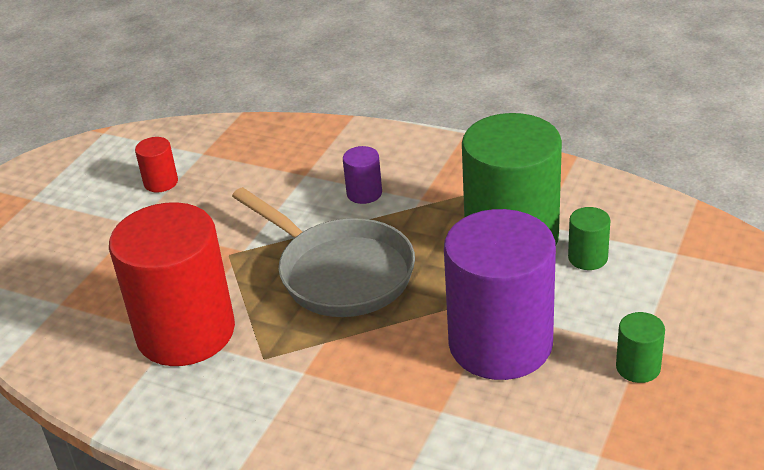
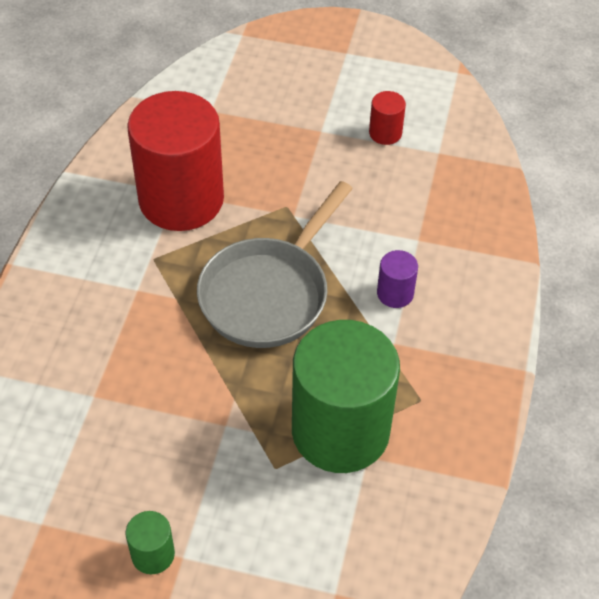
camera: 75 degrees right, 15 degrees up
(500, 344) = (179, 434): purple cylinder -> none
(587, 258) = (315, 504): green cylinder -> none

